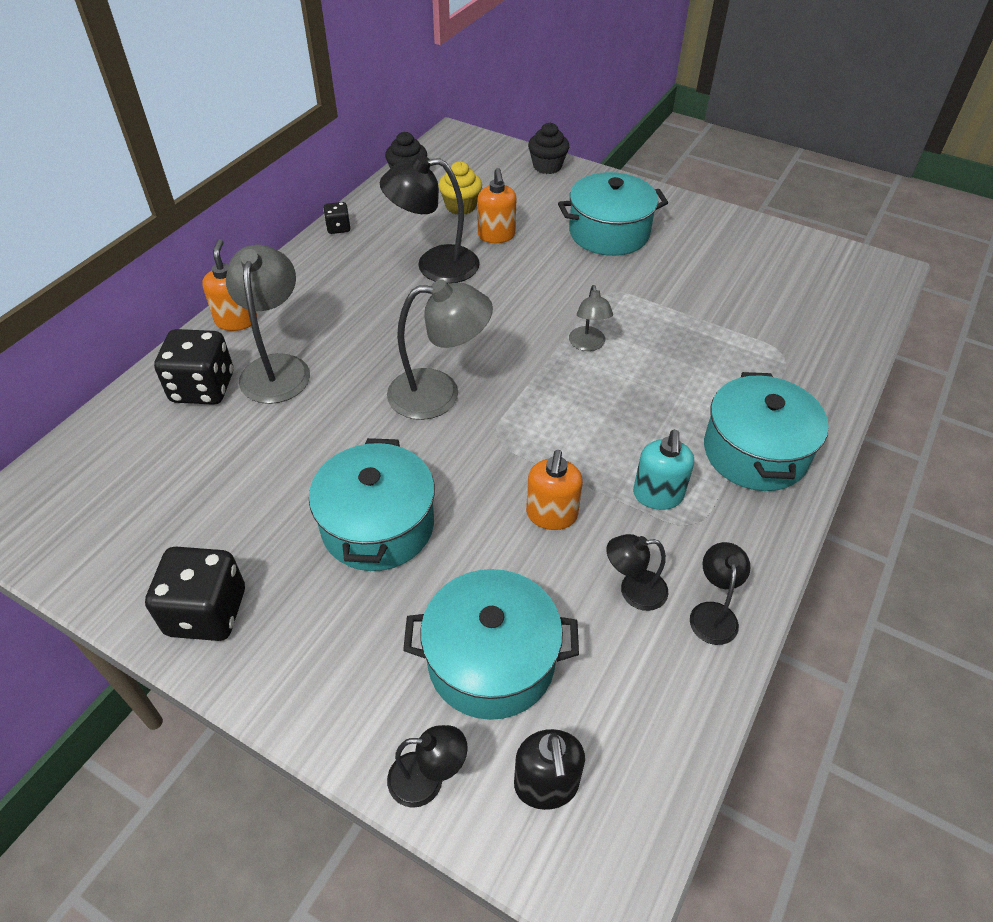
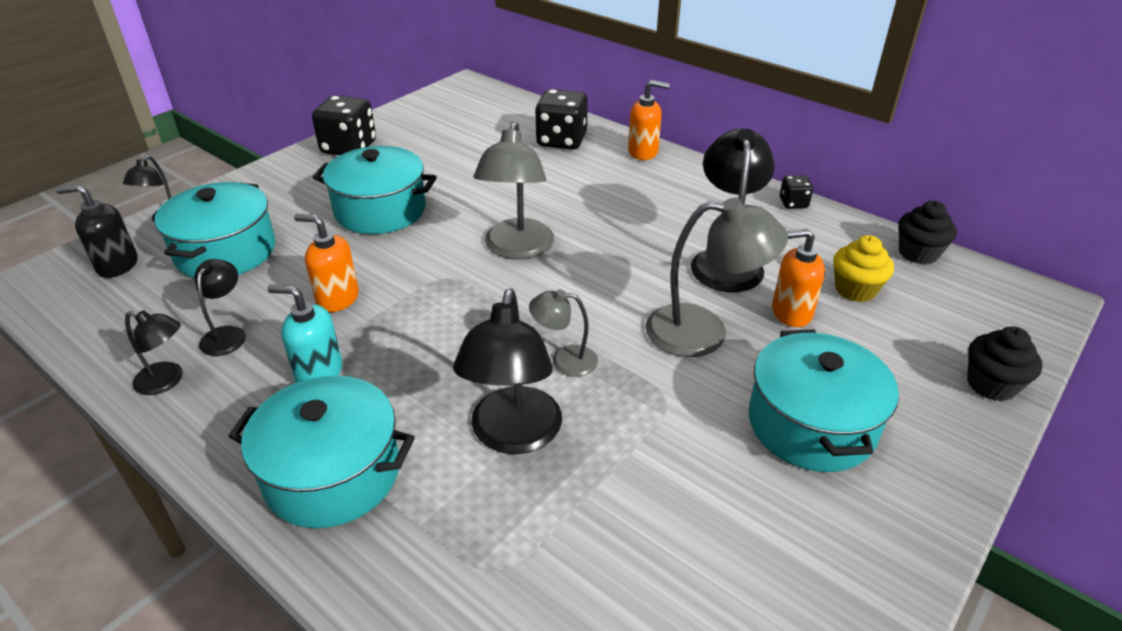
camera: 100 degrees right, 10 degrees down
(277, 368) = (577, 170): grey lamp -> grey lamp (704, 332)
(676, 361) = (513, 436): none -> black lamp

